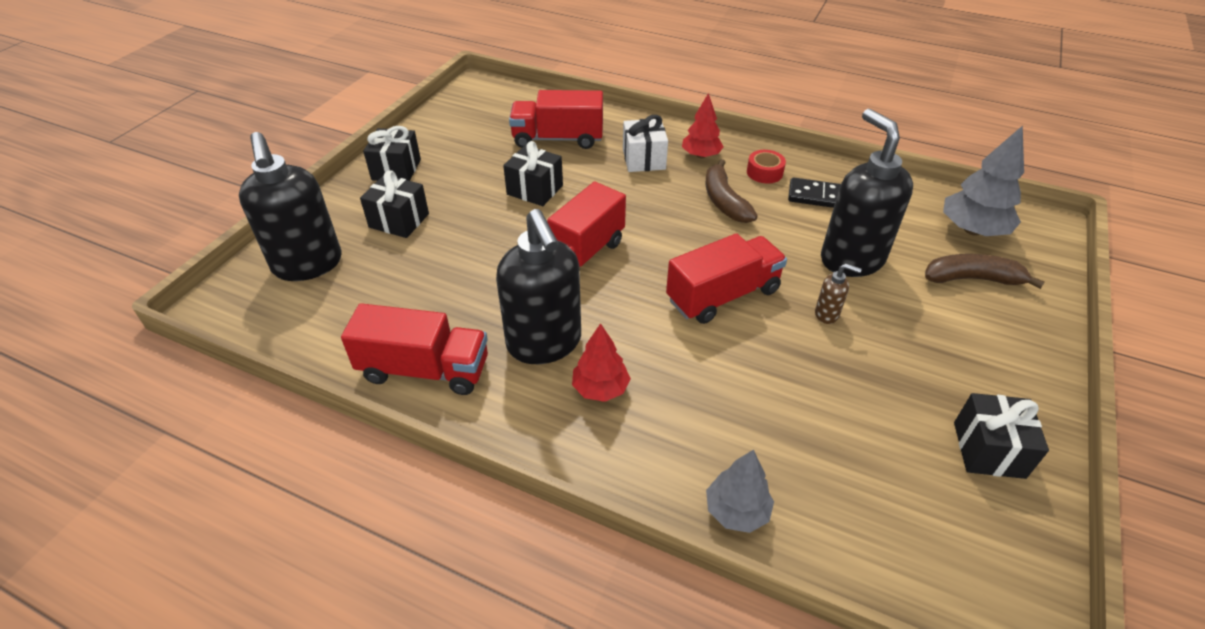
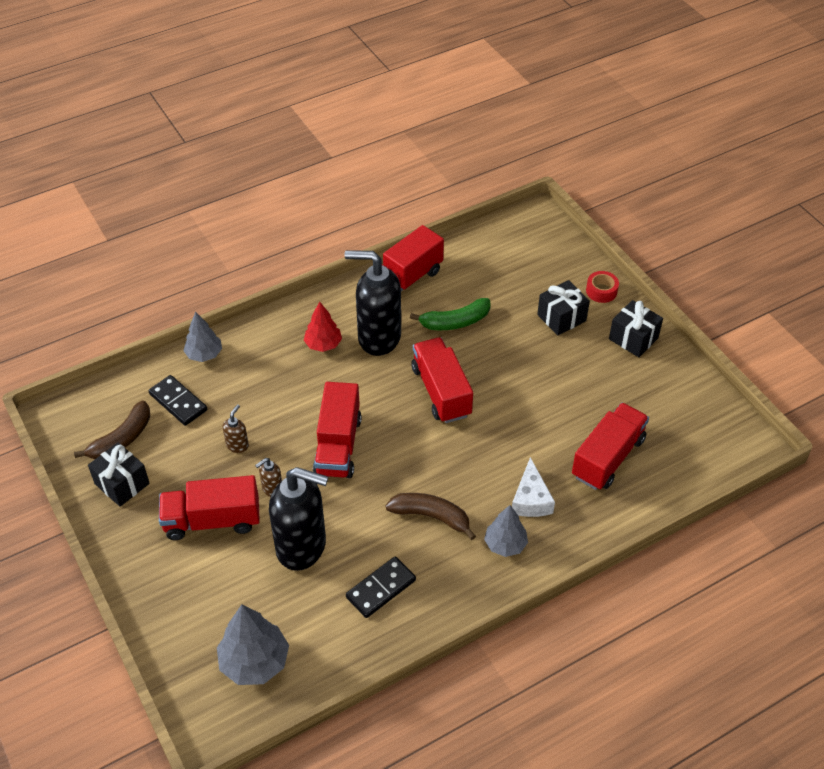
camera: 125 degrees right, 5 degrees up
(308, 265) = (545, 261): black soap dispenser -> none
(466, 292) = (455, 322): none -> green banana
(535, 190) = (541, 406): black gift -> none
(644, 159) = (530, 499): white gift -> white cheese
(701, 155) = (505, 544): red tree -> grey tree
(764, 172) = (445, 573): red tape -> red tape (601, 291)
(816, 376) = (237, 445): none -> brown soap dispenser
(833, 481) = (178, 402): none -> black domino
(914, 337) = (212, 520): none -> red truck
(972, 279) = (217, 606): brown banana -> brown banana (122, 439)

